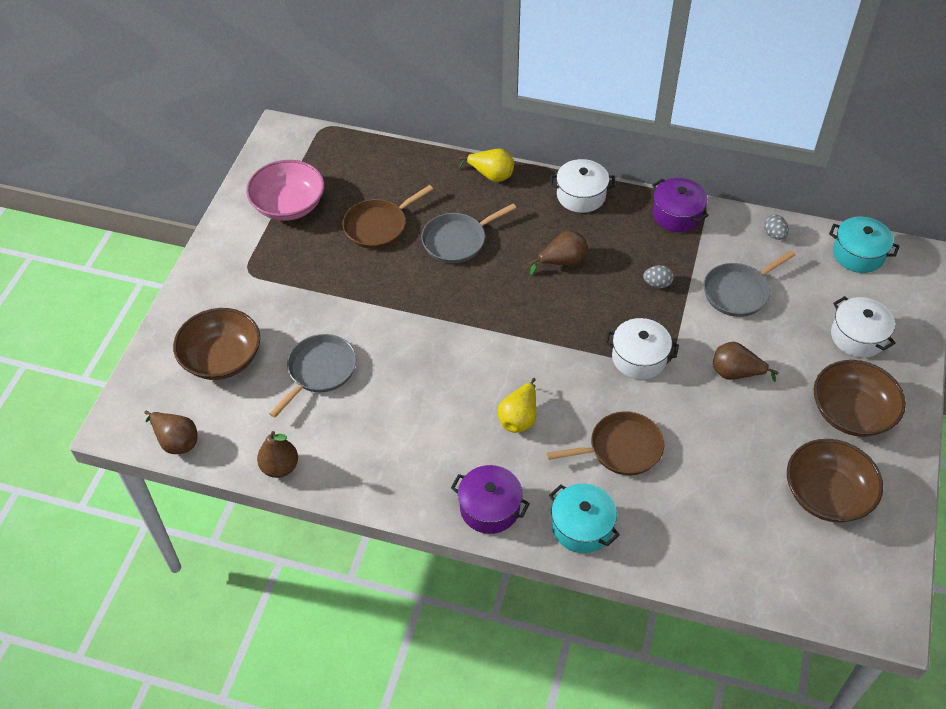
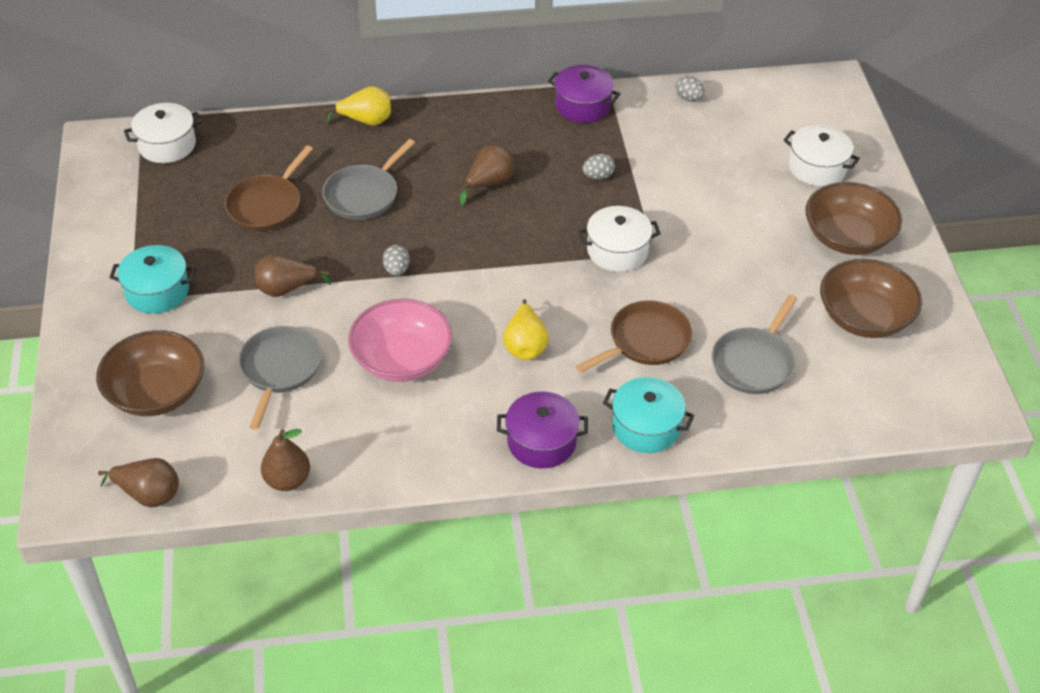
camera: 25 degrees left, 5 degrees down
(289, 205) = (149, 213): pink bowl -> pink bowl (402, 359)
(450, 315) = (396, 270): none -> grey egg
(581, 195) = (473, 114): white pot -> white pot (167, 145)
(735, 373) = (720, 236): brown pear -> brown pear (286, 289)
(738, 292) = (682, 160): grey pan -> grey pan (754, 363)
(858, 254) = (778, 93): turquoise pot -> turquoise pot (157, 291)

